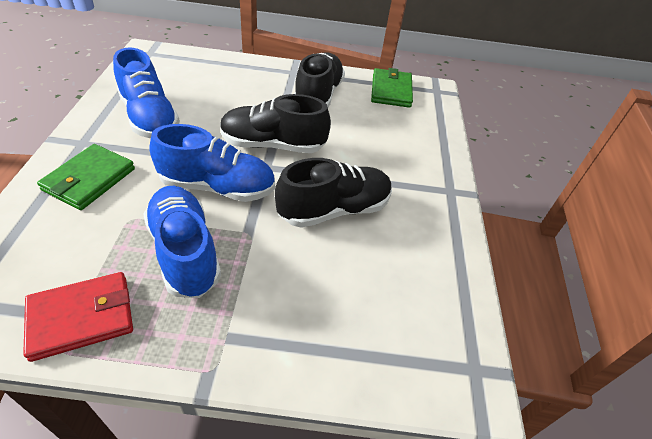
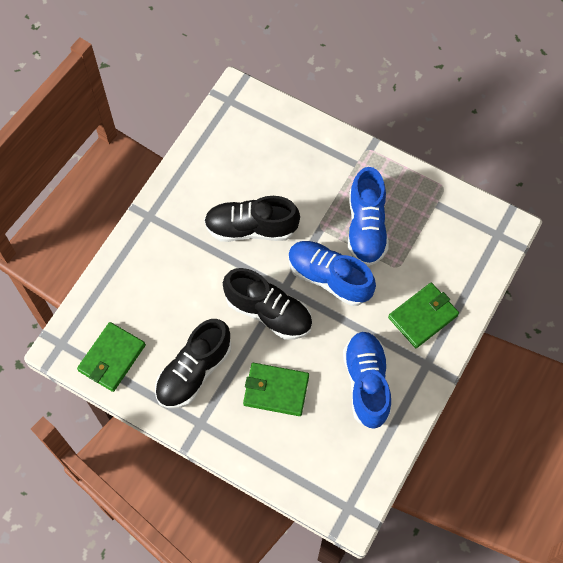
camera: 150 degrees left, 20 degrees up
(82, 317) = (432, 202): red wallet -> none
(238, 98) = (276, 390): none -> green wallet

